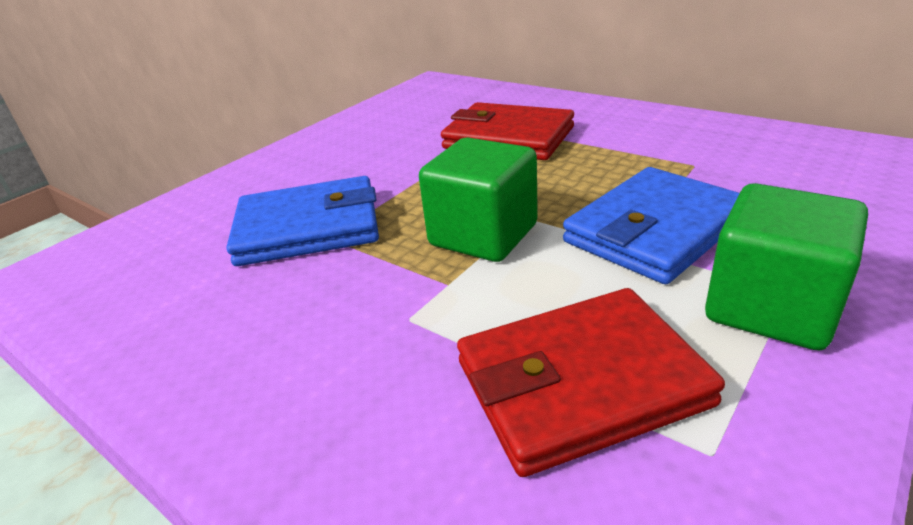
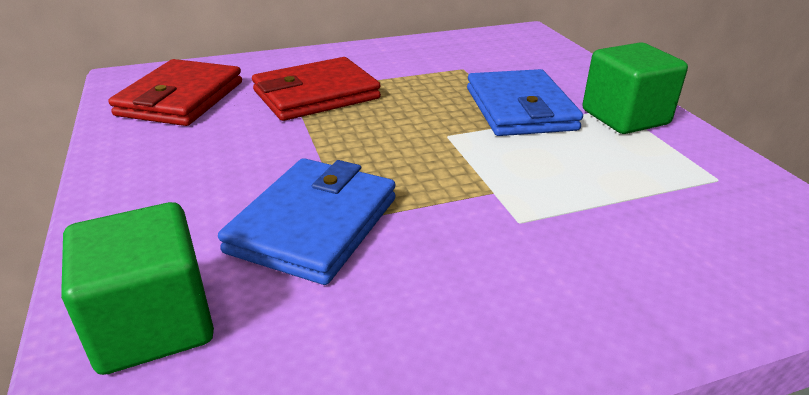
camera: 60 degrees left, 0 degrees up
(483, 235) = (448, 157): green cube -> green cube (153, 324)
(580, 383) = (643, 189): red wallet -> red wallet (181, 98)

